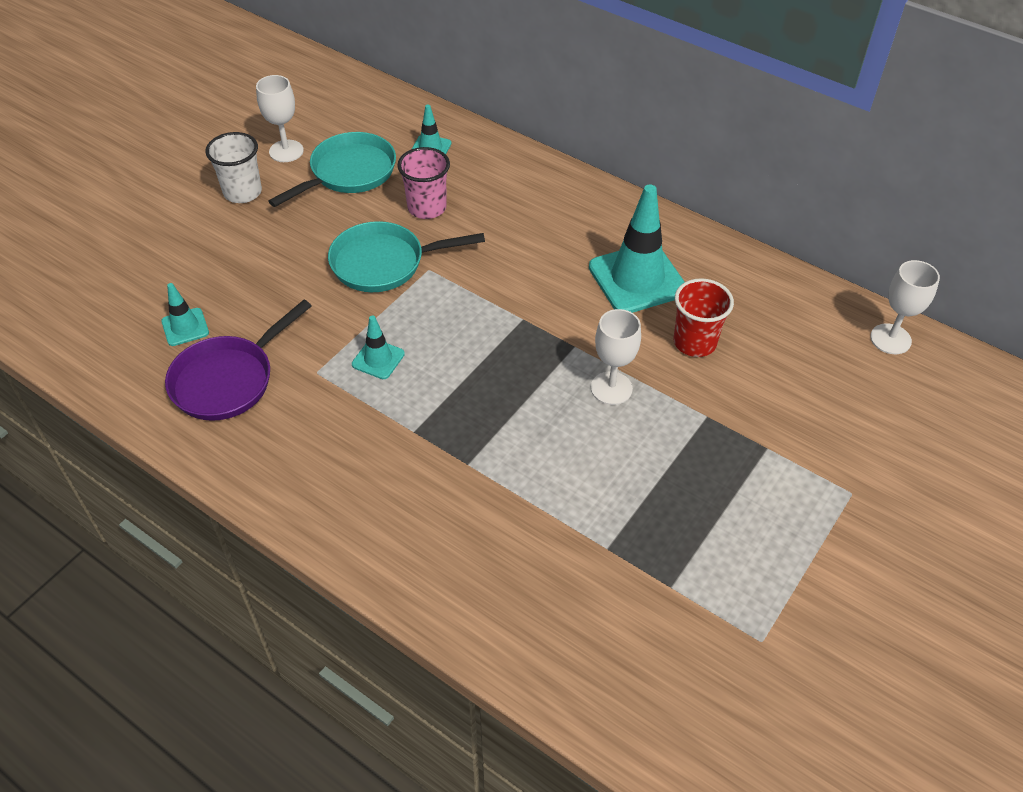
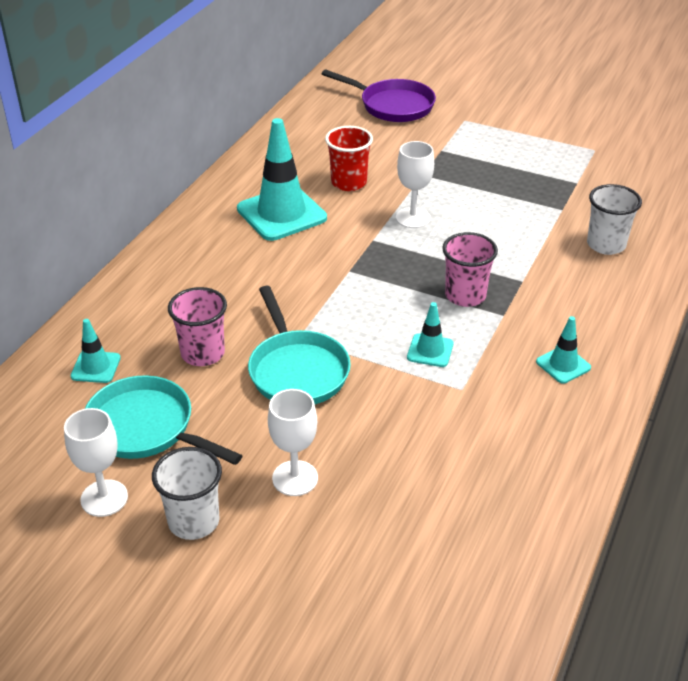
camera: 100 degrees left, 10 degrees down
(185, 327) = (438, 509): turquoise traffic cone -> turquoise traffic cone (563, 365)
(228, 380) = (497, 451): purple pan -> purple pan (392, 105)
(455, 405) = (465, 295): none -> pink cup
(518, 574) = (606, 245): none -> white cup
(890, 339) = (317, 104): white goblet -> white goblet (295, 478)

